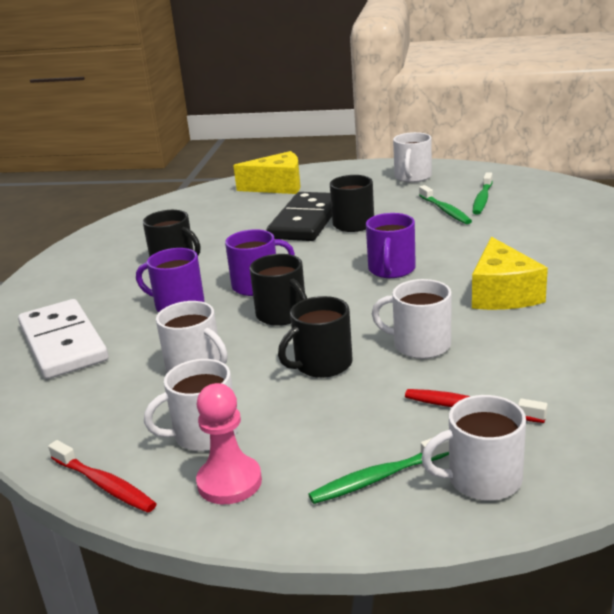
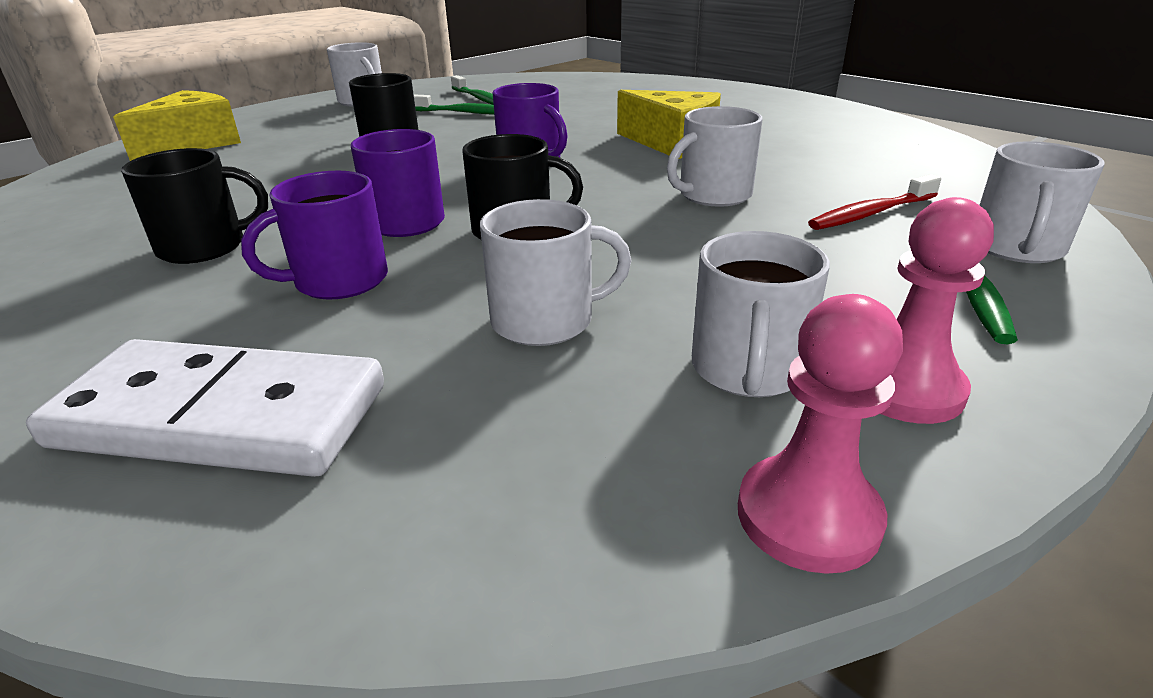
camera: 55 degrees left, 5 degrees up
(104, 485) = (808, 516): red toothbrush -> pink pawn
(306, 221) = (320, 157): black domino -> none
(322, 364) = (676, 246): black mug -> none

